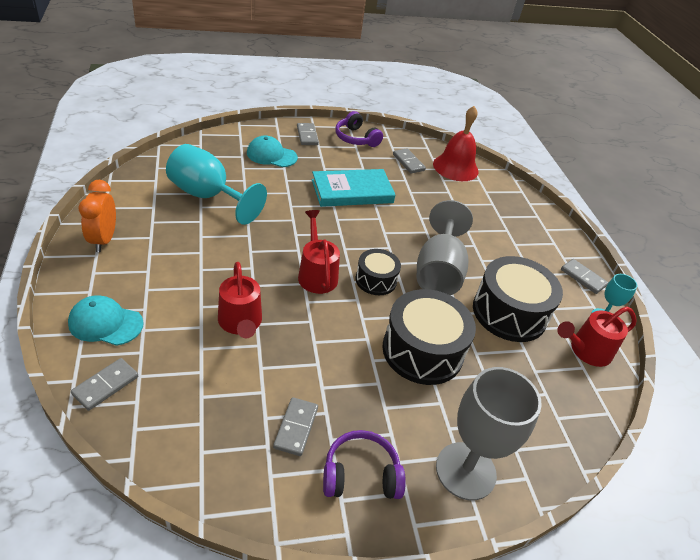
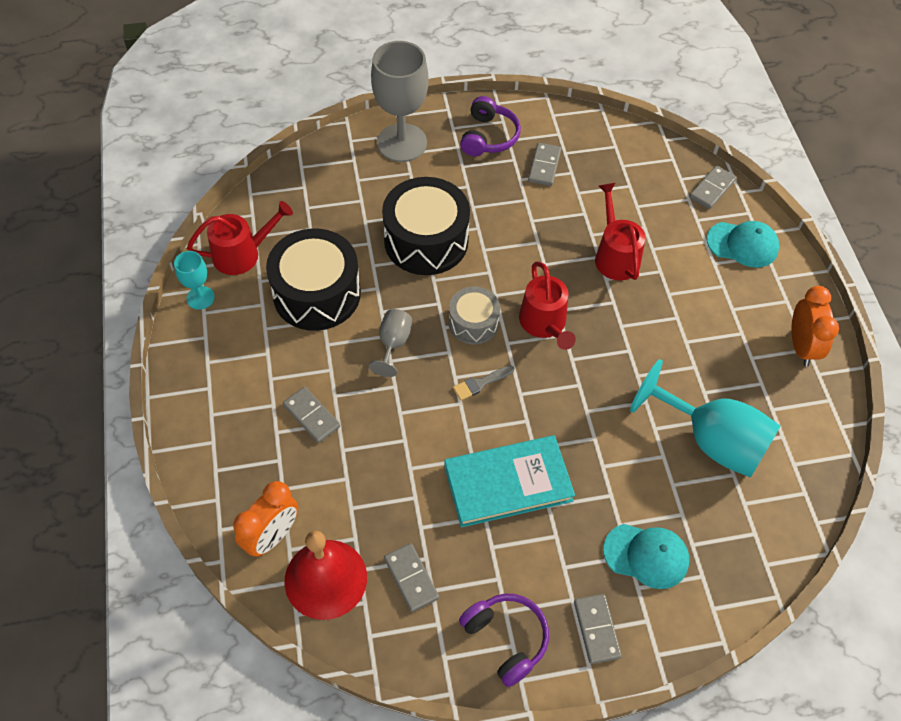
camera: 175 degrees left, 15 degrees up
(361, 474) = (488, 137): purple headphones -> purple headphones turned 75 degrees counterclockwise
(370, 241) = (480, 383): none -> grey brush
(376, 280) = (473, 323): black drum -> grey drum
(438, 271) = (393, 344): grey goblet -> grey goblet, size x0.50
(491, 185) = (272, 536): none -> orange clock
(583, 278) = (197, 355): grey domino -> grey domino (312, 416)

